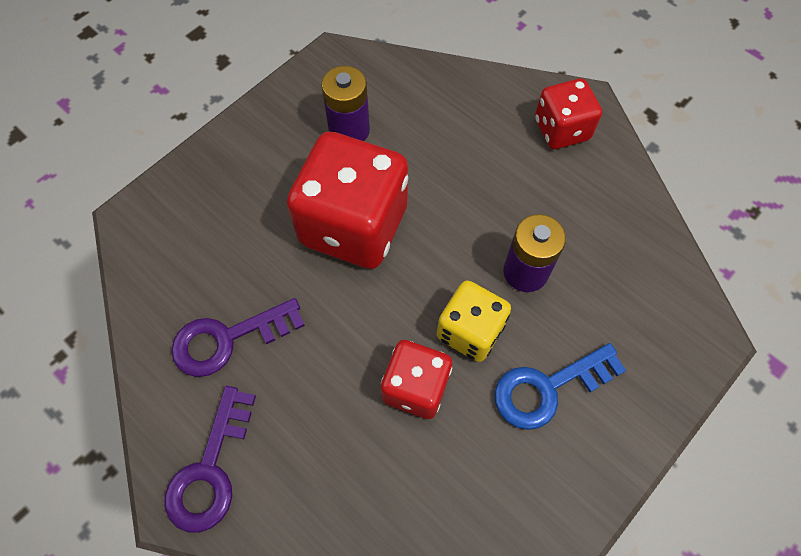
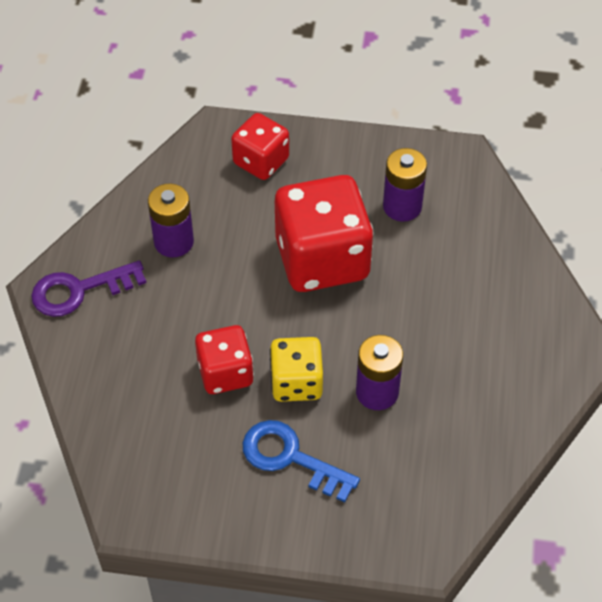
camera: 55 degrees right, 10 degrees down
(228, 339) = (174, 242): purple key -> purple battery
(561, 129) = (536, 347): red dice -> red dice (261, 161)

